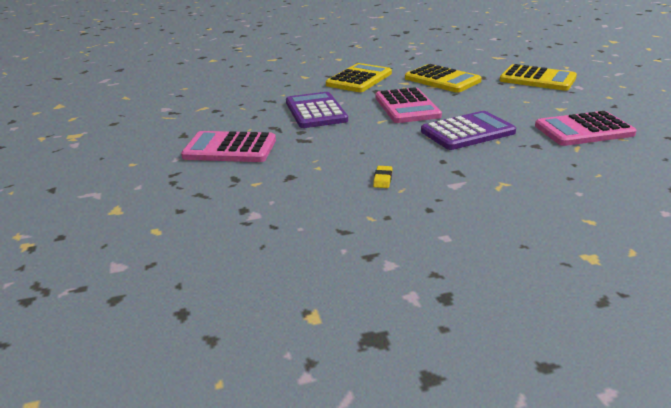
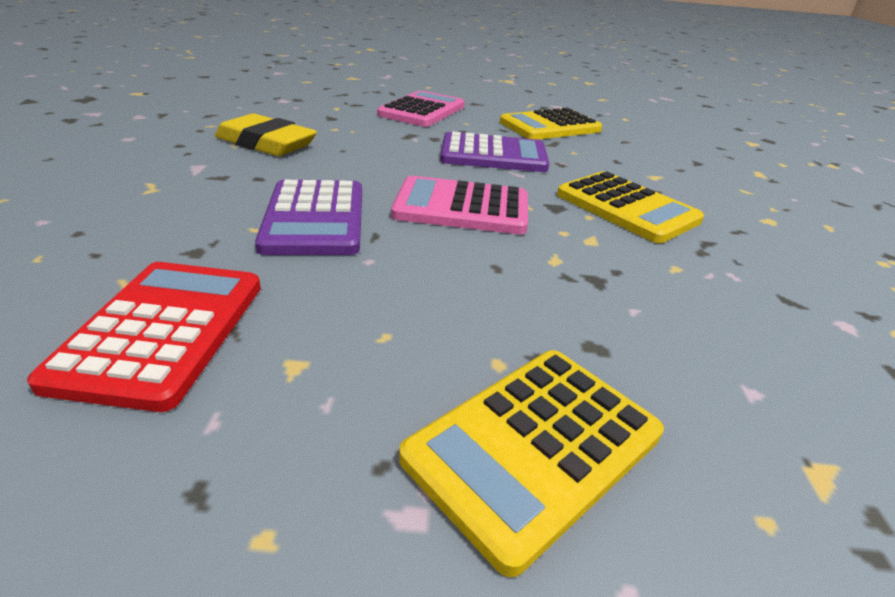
camera: 105 degrees right, 5 degrees up
(383, 179) = (266, 143): yellow eraser -> yellow eraser, size x2.48
(442, 80) = (592, 282): yellow calculator -> yellow calculator (550, 126)
(583, 130) = (162, 331): pink calculator -> red calculator

